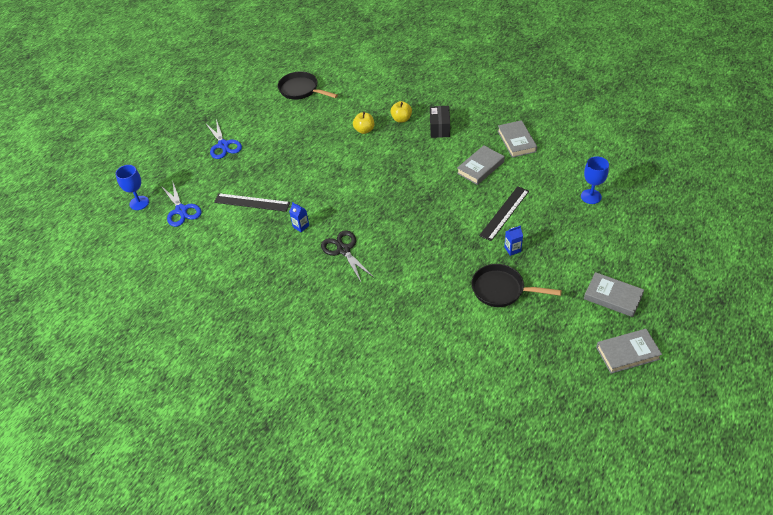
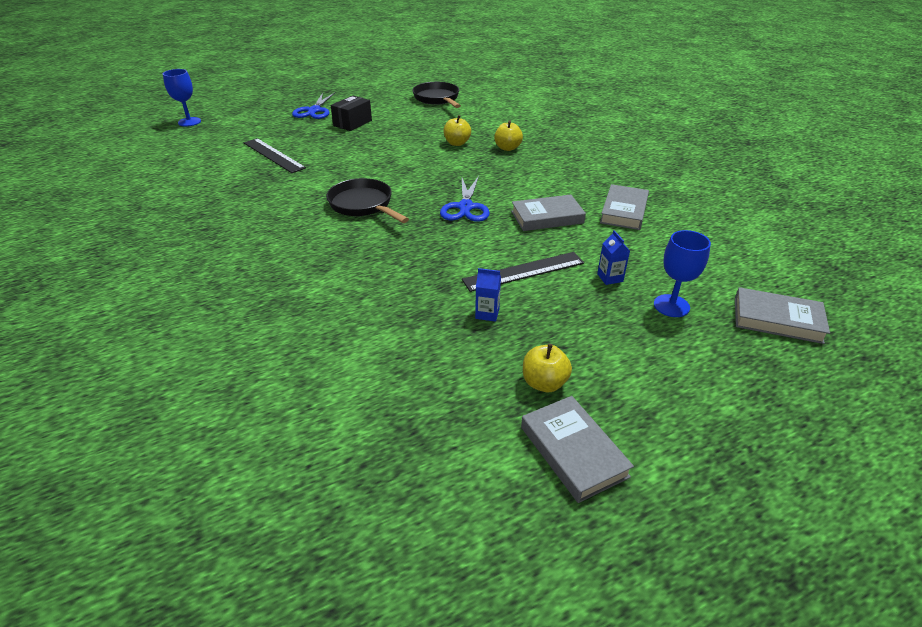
camera: 30 degrees right, 10 degrees down
(181, 210) = (210, 138): blue scissors -> blue scissors (465, 207)
(301, 226) = (286, 189): blue carton -> blue carton (610, 278)
(343, 250) = (295, 225): black scissors -> none
(440, 128) = (541, 168): black box -> black box (352, 123)
(501, 290) = (415, 351): black pan -> black pan (363, 205)
(573, 272) = (544, 383): none -> yellow apple
(627, 353) = (507, 558): grey book -> grey book (777, 320)

